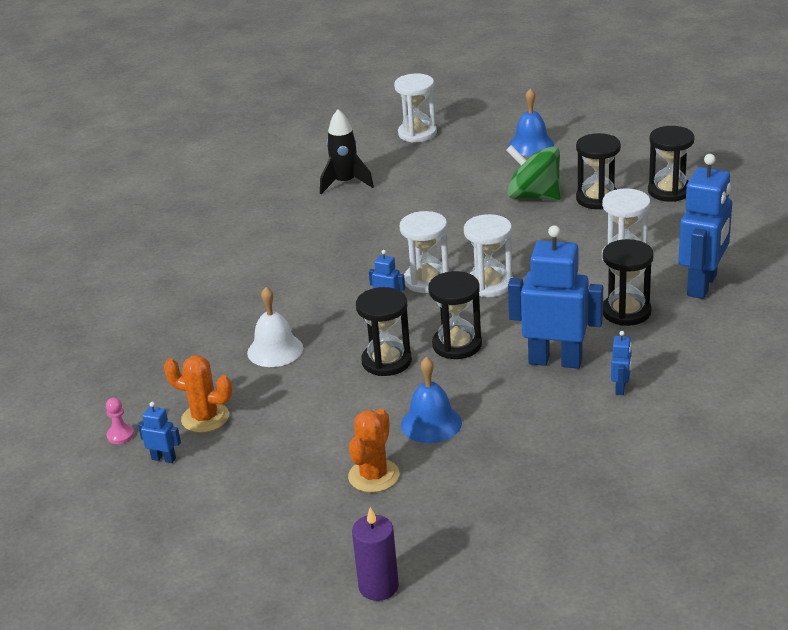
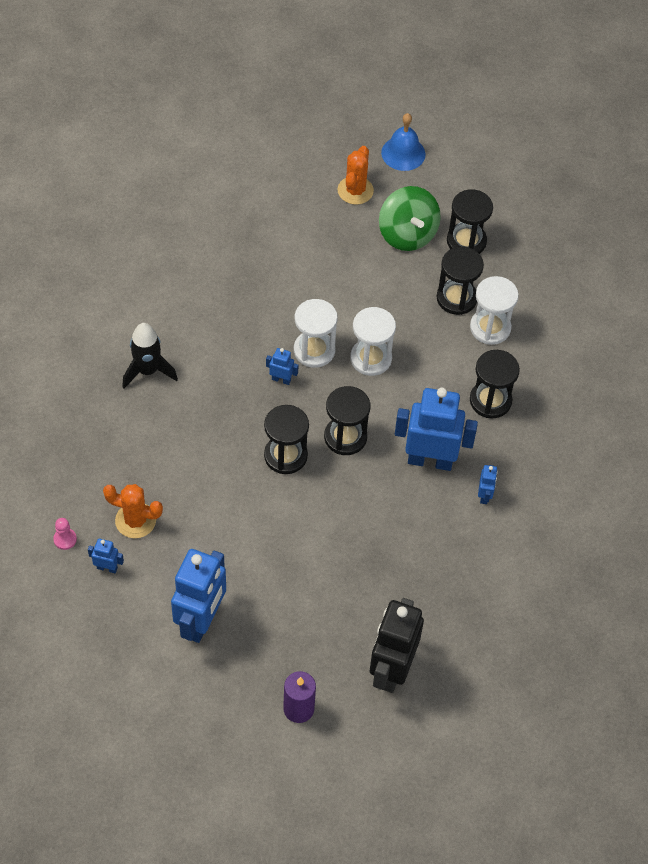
camera: 10 degrees left, 25 degrees up
(275, 350) = (186, 437): white bell -> none
(345, 183) = (226, 202): black rocket -> black rocket (148, 371)
(374, 476) = (285, 592): orange cactus -> orange cactus (355, 190)
(417, 133) = (291, 127): white hourglass -> none
(431, 423) = (328, 532): blue bell -> none
(502, 547) = (391, 670): none -> black robot
(534, 196) = (407, 234): green spinning top -> green spinning top turned 135 degrees counterclockwise
(669, 191) = (532, 234): black hourglass -> black hourglass (456, 298)
(702, 285) = (556, 368): blue robot -> blue robot (201, 621)

